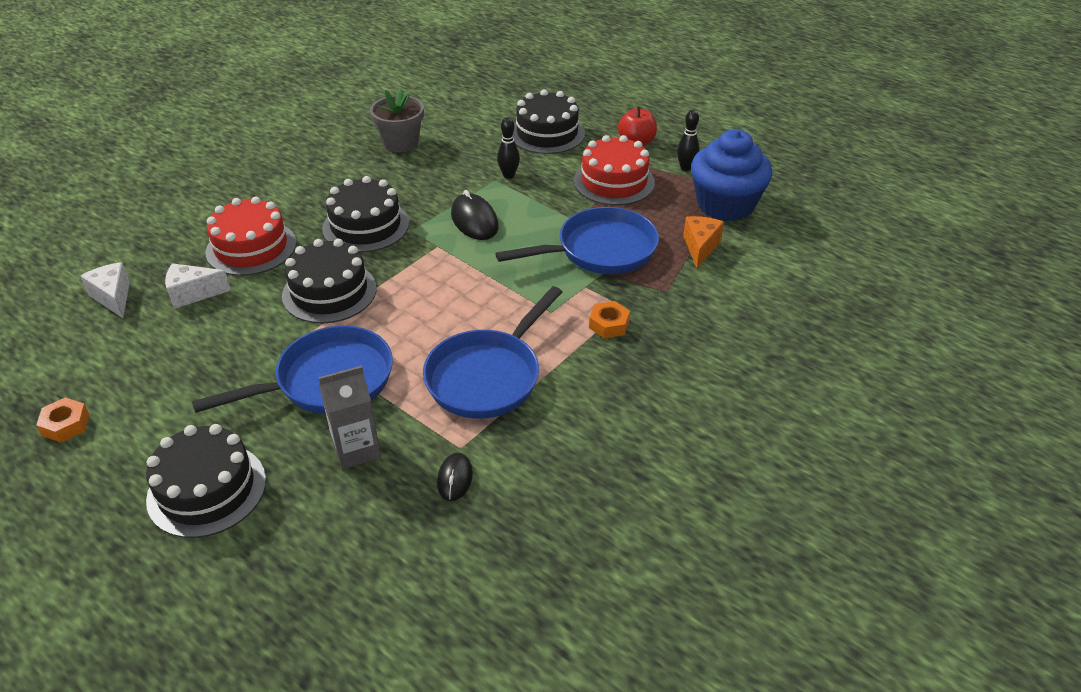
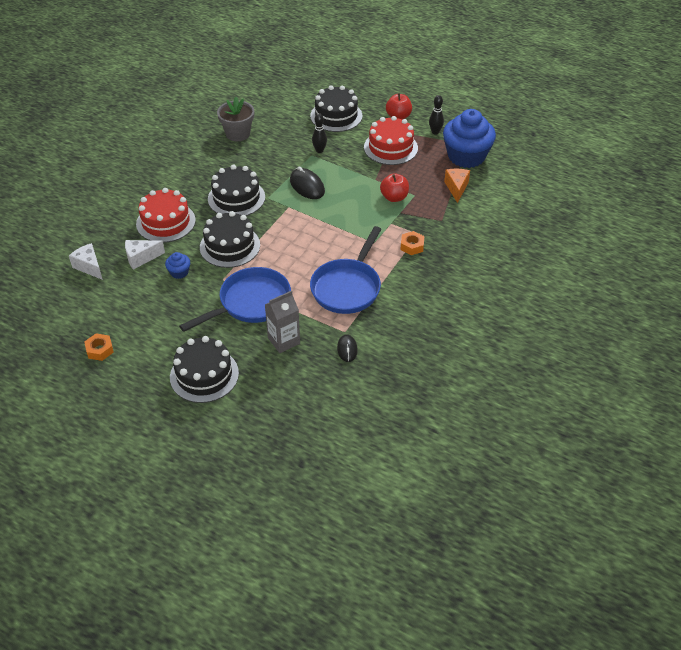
camera: 10 degrees left, 5 degrees up
(239, 321) = (179, 272): none -> blue cupcake
(600, 250) = (394, 197): blue pan -> red apple

